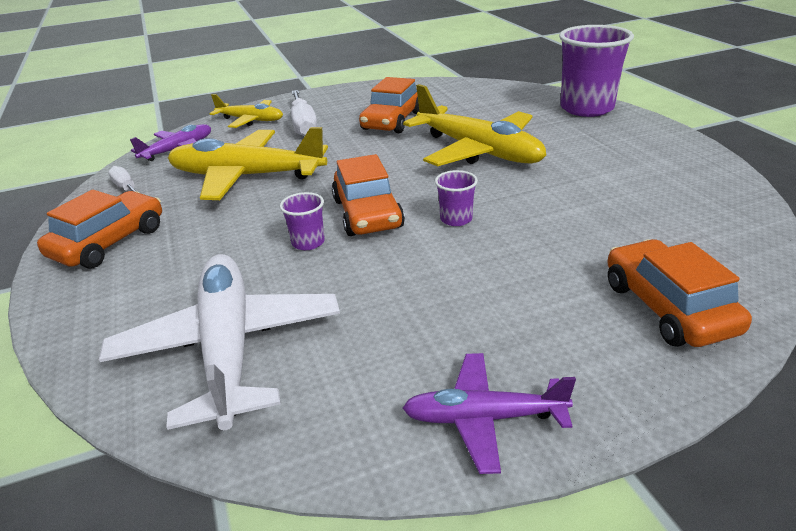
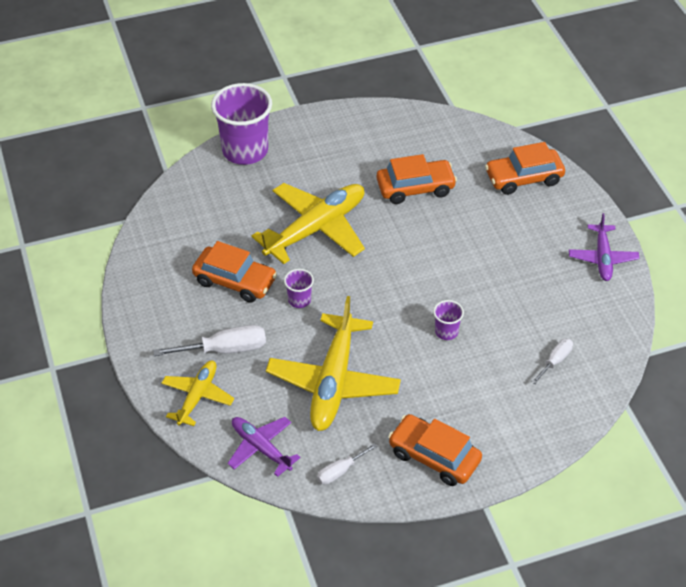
camera: 90 degrees left, 15 degrees up
(229, 347) = (555, 361): white plane -> white screwdriver
(367, 214) = (410, 299): orange car -> orange car (415, 188)
(456, 219) = (424, 252): purple cup -> purple cup (299, 300)

